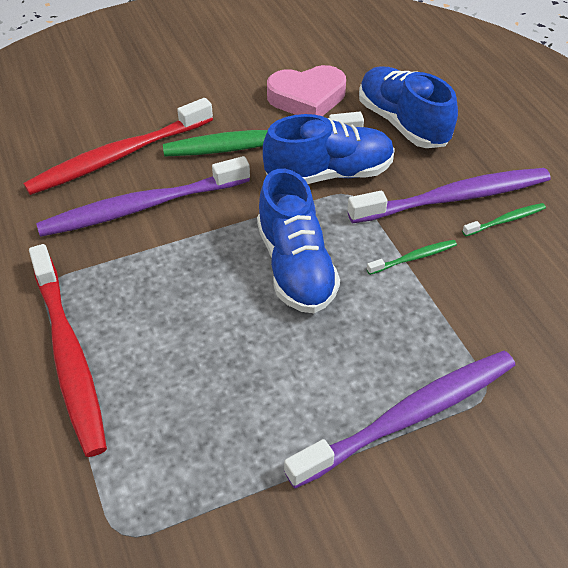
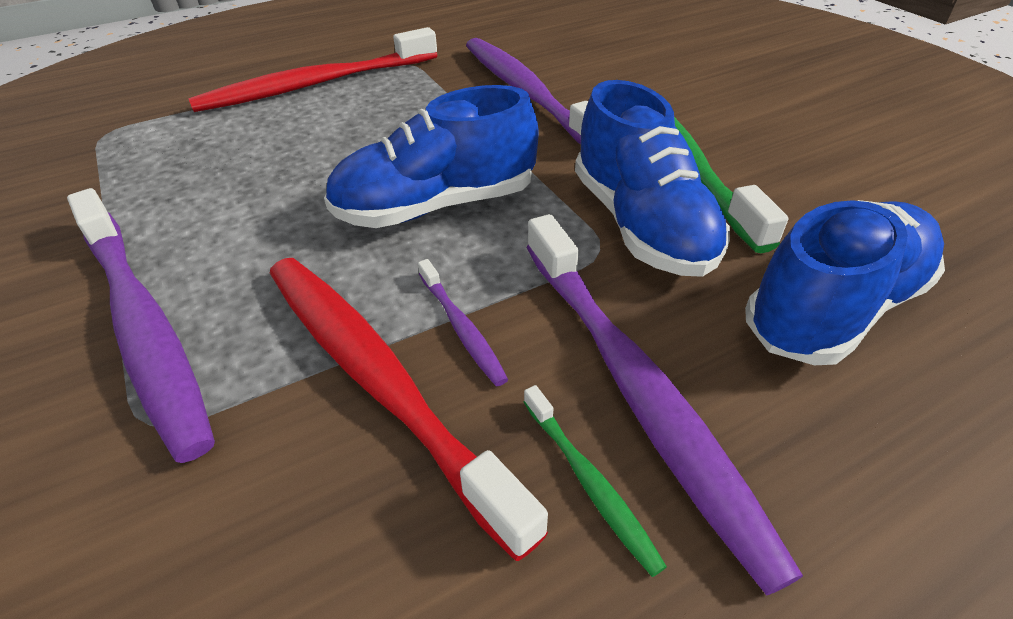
camera: 85 degrees right, 5 degrees down
(118, 156) = (606, 70): red toothbrush -> red toothbrush (378, 379)
(307, 98) = (823, 191): pink heart -> none
(414, 258) = (461, 328): green toothbrush -> purple toothbrush

